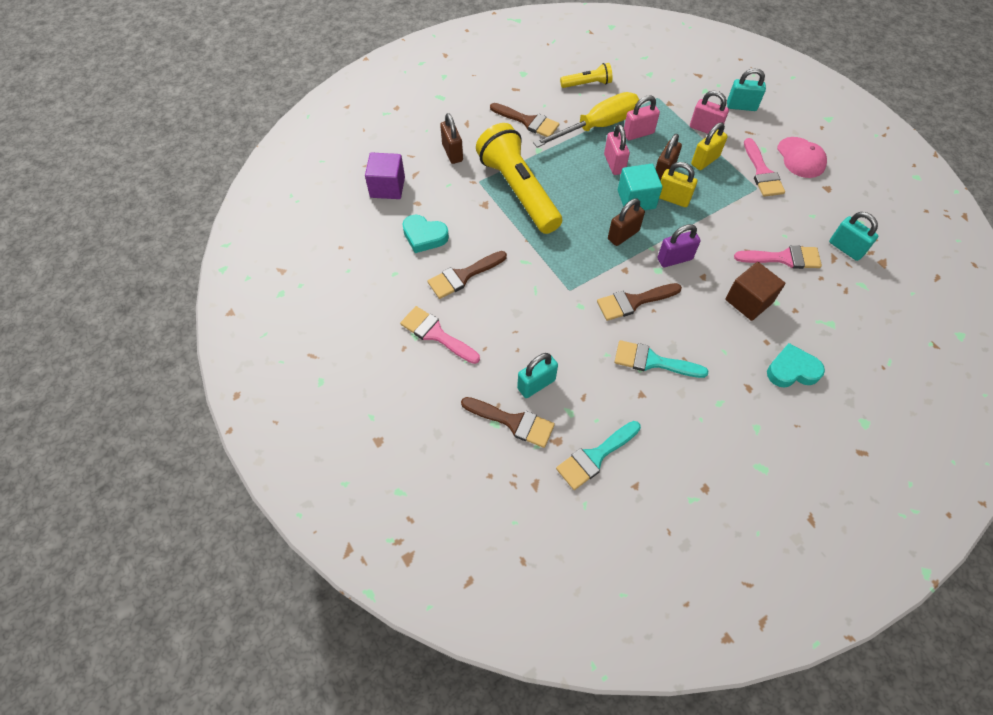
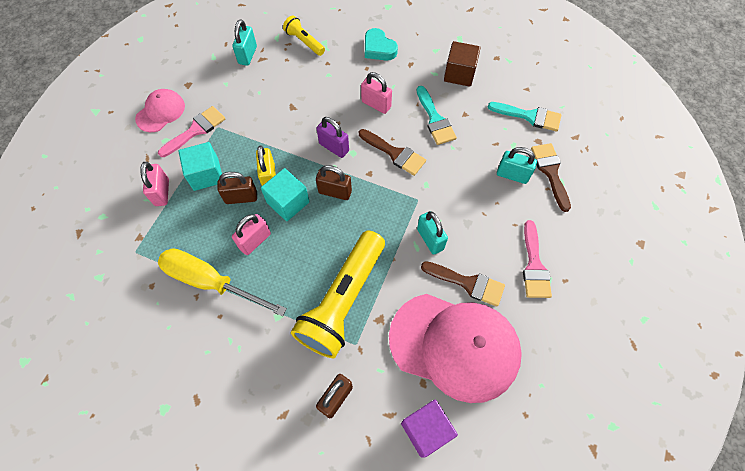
camera: 125 degrees left, 5 degrees up
(424, 236) = (454, 346): turquoise heart -> pink cap
(528, 121) = (242, 352): brown brush -> none
(587, 84) = (148, 328): yellow flashlight -> yellow flashlight (304, 42)
(638, 133) = (200, 242): pink padlock -> pink padlock (376, 104)
(705, 160) = (206, 174): yellow padlock -> turquoise cube
(741, 106) = (112, 178): turquoise padlock -> turquoise padlock (430, 239)
(748, 301) = (339, 89): brown cube -> brown cube (459, 74)
(783, 258) = (283, 85): pink brush -> none

